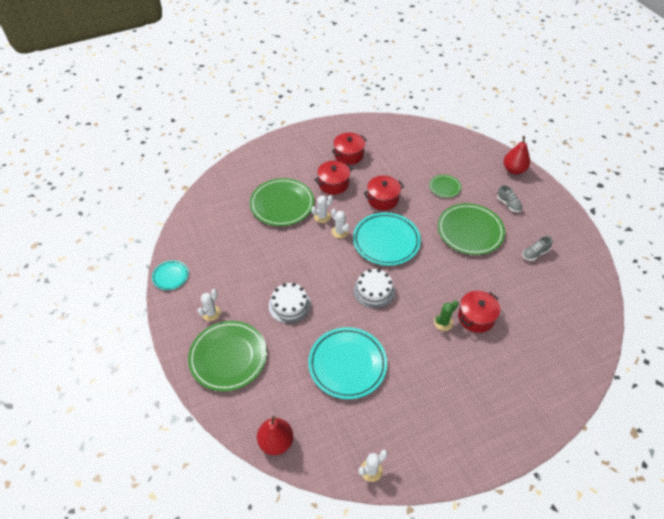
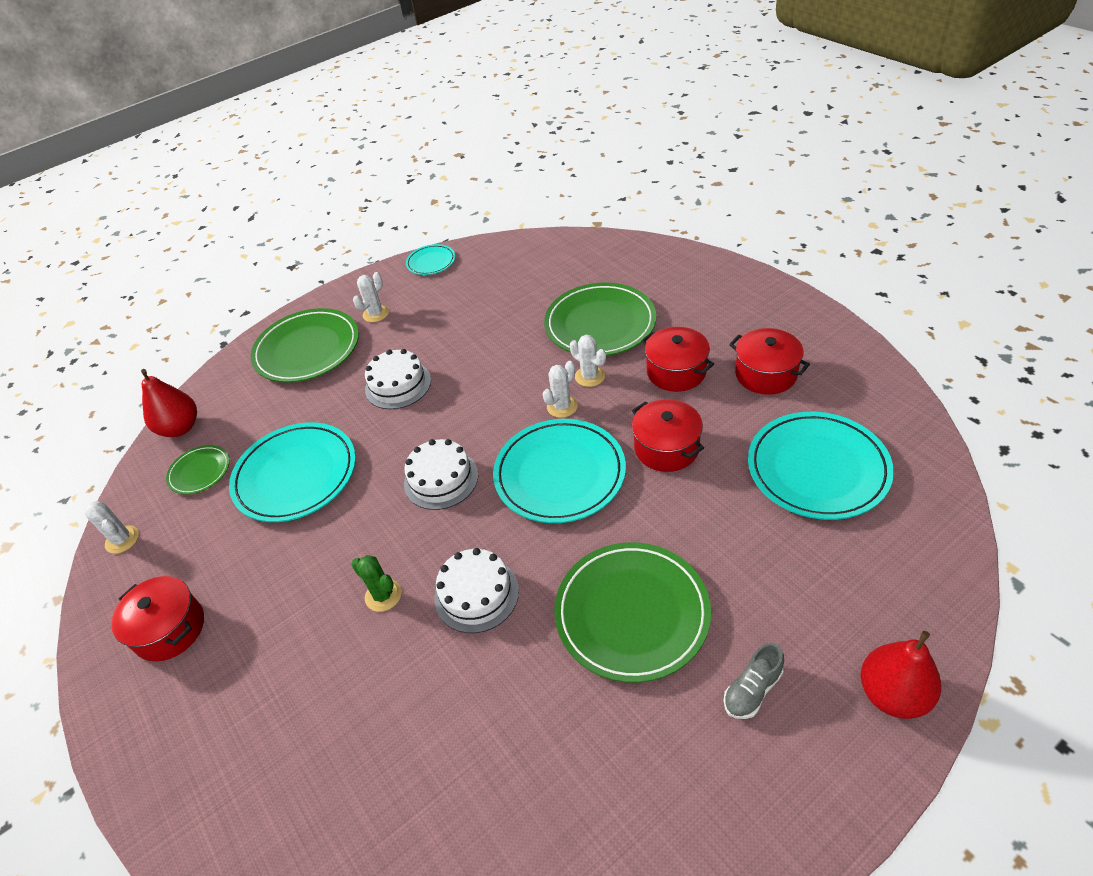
camera: 85 degrees right, 5 degrees down
(211, 313) = (376, 314): white cactus -> white cactus turned 75 degrees counterclockwise
(410, 156) = (817, 469): none -> turquoise plate
(444, 187) = (750, 546): green plate -> green plate (200, 472)
(450, 284) = (476, 594): none -> white cake
(476, 317) = (400, 651): red pot -> red pot (169, 629)
(535, 254) = (603, 766): grey shoe -> none

